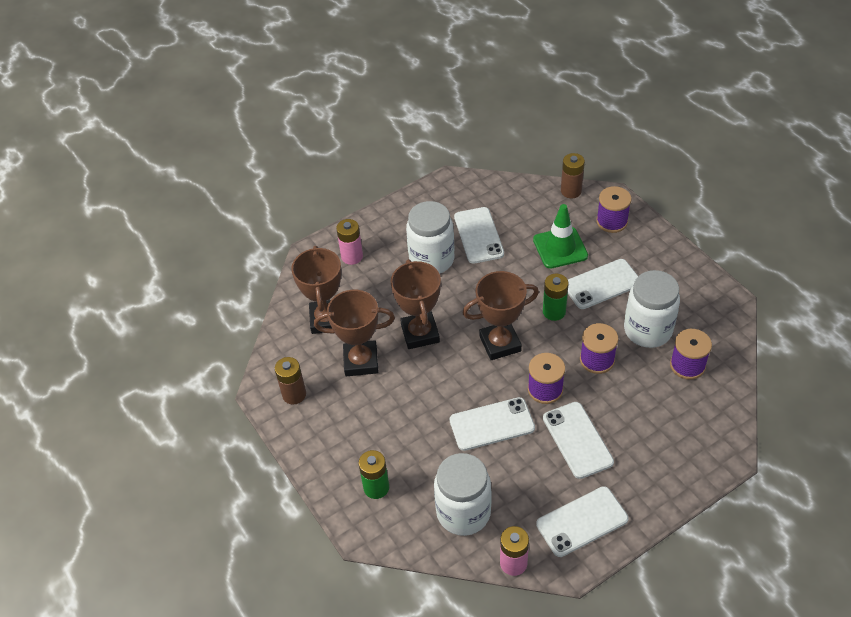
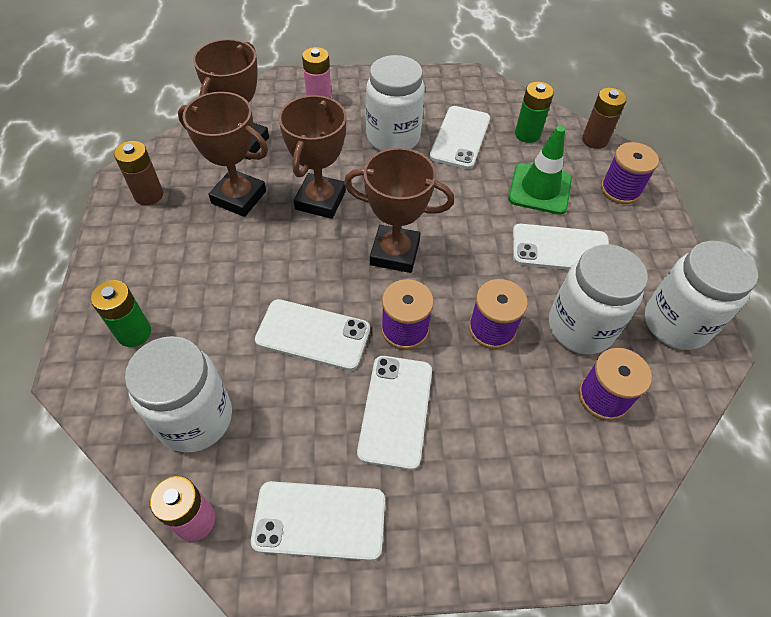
camera: 25 degrees right, 5 degrees up
(554, 312) = (482, 250): green battery -> green battery (527, 134)
(700, 297) = (675, 323): none -> white jar

